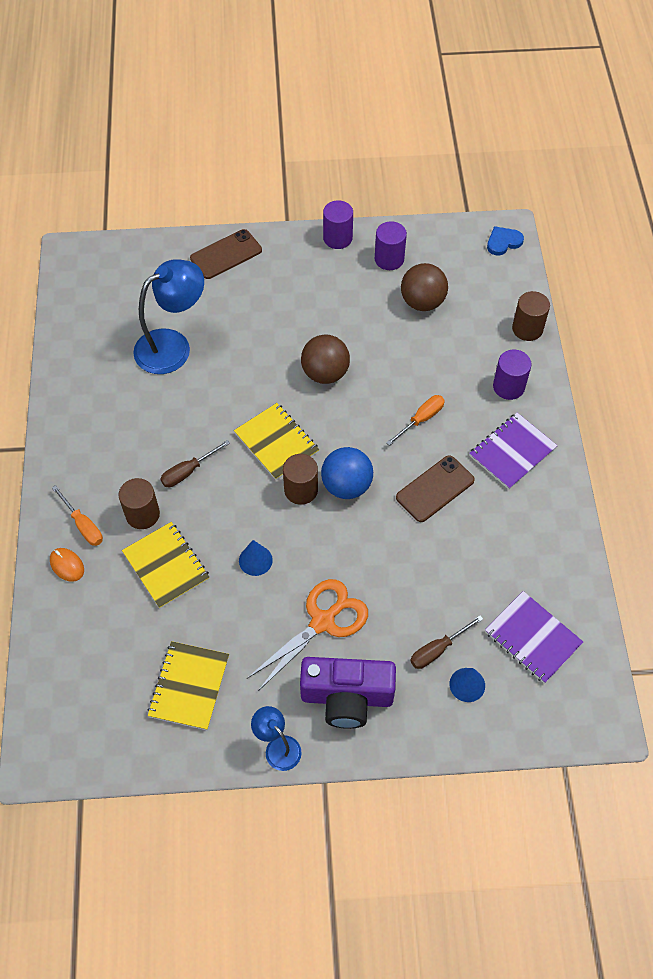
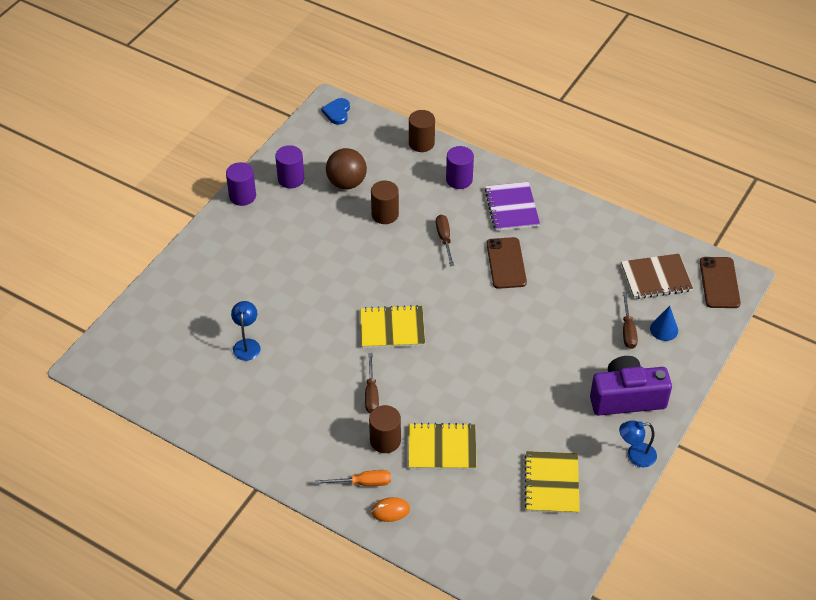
camera: 55 degrees left, 10 degrees down
(173, 346) = (247, 344): blue lamp -> blue lamp, size x0.52
(189, 686) = (551, 484): yellow notebook -> yellow notebook turned 45 degrees clockwise
(226, 254) = (191, 268): brown phone -> brown phone (719, 283)
(255, 560) = (480, 392): blue cone -> none
(301, 490) = (444, 336): brown cylinder -> brown cylinder (385, 214)
(323, 622) = (560, 380): orange scissors -> none
(325, 373) = (357, 269): brown ball -> none
(346, 485) = (463, 308): blue ball -> none
(347, 697) = (626, 398): purple camera -> purple camera turned 135 degrees counterclockwise
(421, 419) = (444, 239): orange screwdriver -> brown screwdriver
(532, 638) = (656, 278): purple notebook -> brown notebook

